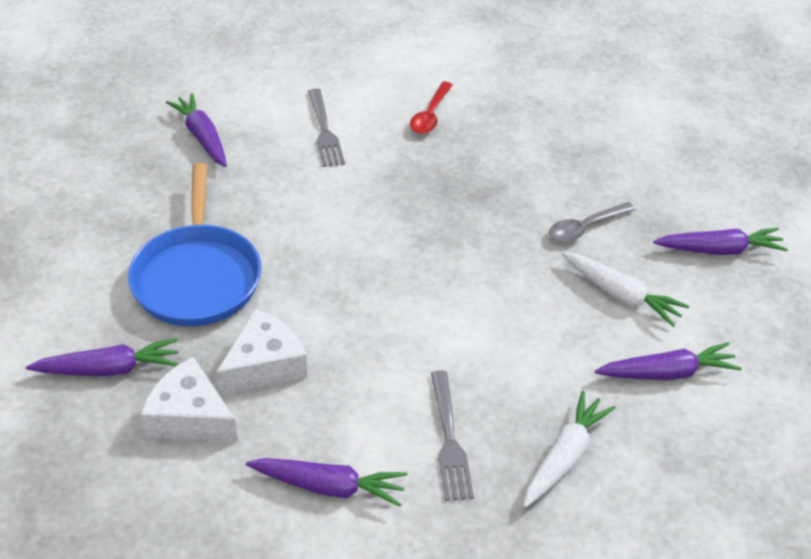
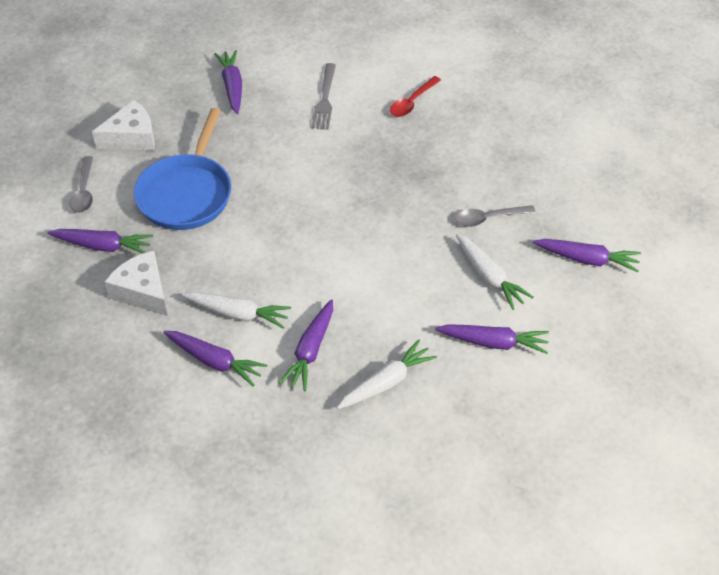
camera: 20 degrees right, 5 degrees up
(54, 303) = (84, 191): none -> grey spoon
(265, 365) = (207, 268): white cheese -> white cheese (132, 137)
(333, 415) = (238, 314): none -> white carrot
(449, 440) = (310, 351): grey fork -> purple carrot

